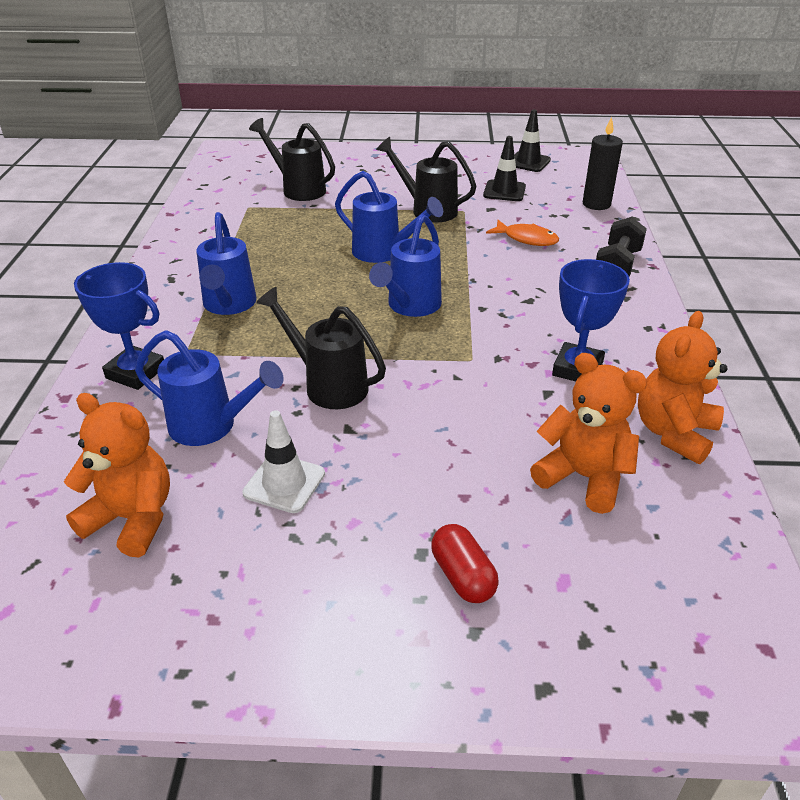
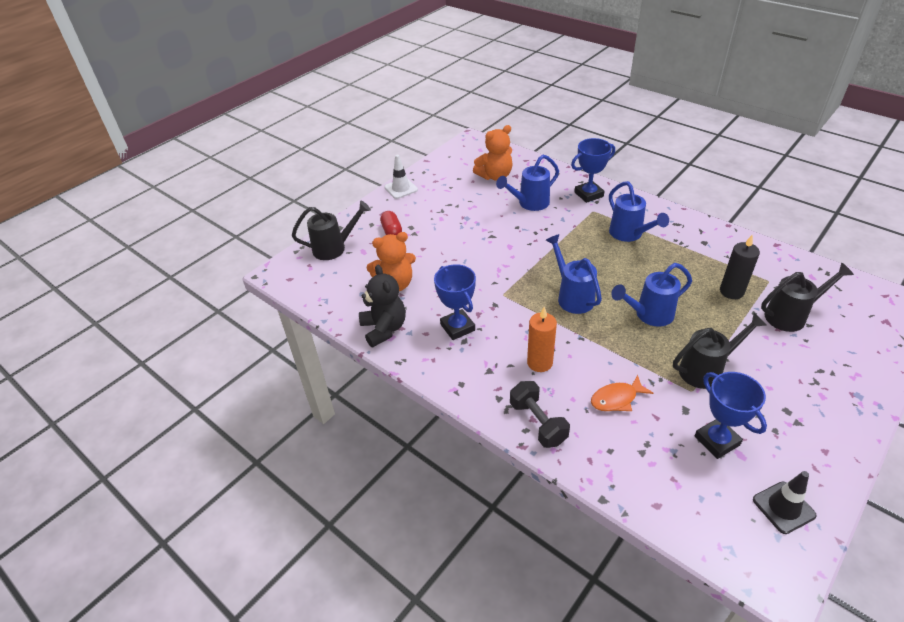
camera: 130 degrees right, 5 degrees up
(228, 305) = (629, 234): blue watering can -> blue watering can turned 150 degrees counterclockwise
(284, 483) = (477, 210): white traffic cone -> white traffic cone (401, 188)
(328, 385) = (527, 241): black watering can -> black watering can (334, 248)
(463, 576) = (392, 231): red capsule -> red capsule turned 60 degrees clockwise
(504, 191) = (717, 441): black traffic cone -> blue trophy
(544, 291) = (539, 363): none -> orange candle
(596, 204) = (648, 491): black candle -> black candle (731, 291)
(674, 433) = (384, 329): orange teddy bear -> black teddy bear

